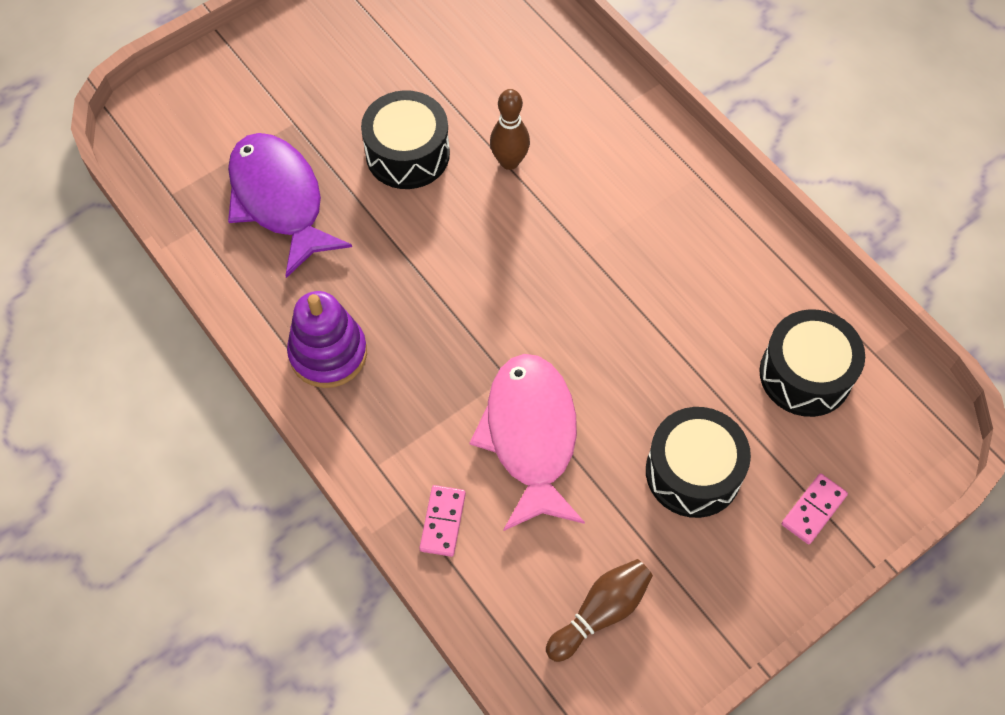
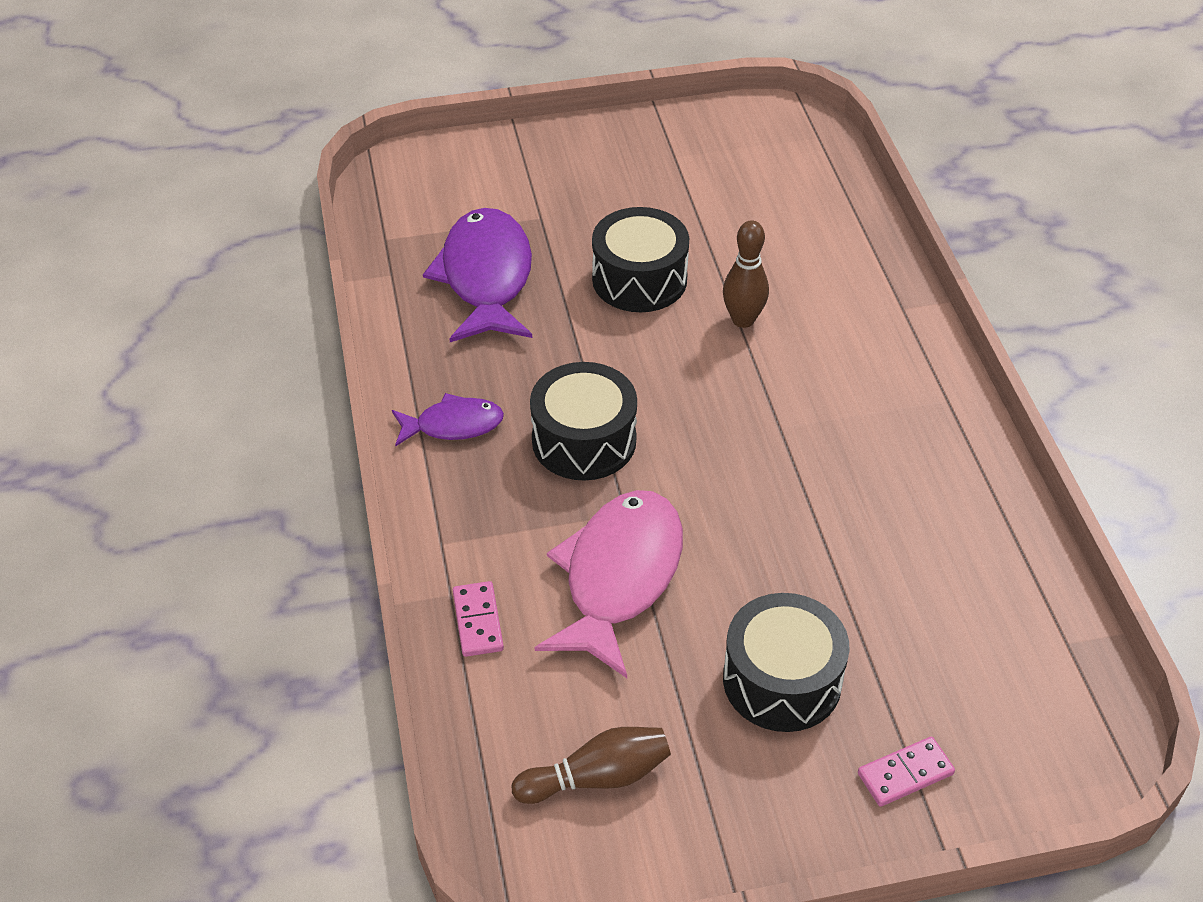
camera: 25 degrees right, 15 degrees down
(328, 353) = (453, 425): purple stacking toy -> purple fish
(443, 522) = (478, 621): pink domino -> pink domino turned 45 degrees counterclockwise
(805, 374) = (969, 633): black drum -> black drum (584, 440)

